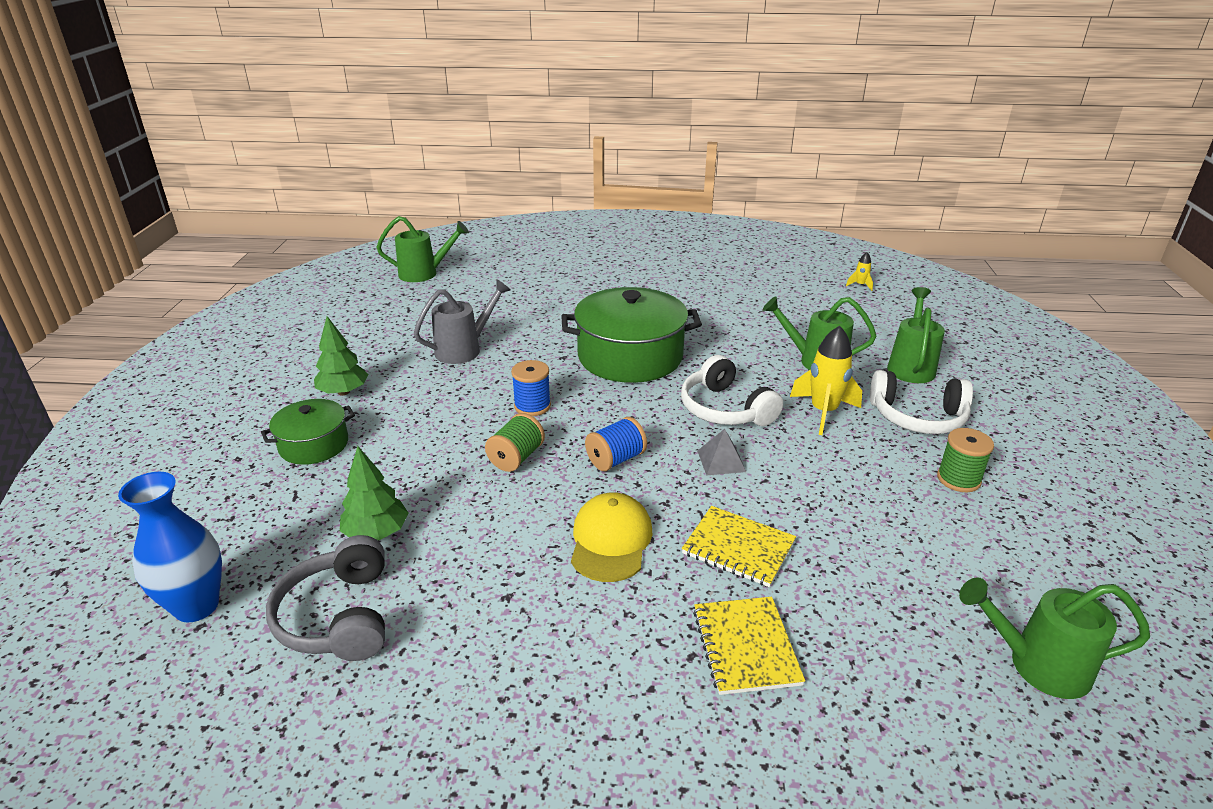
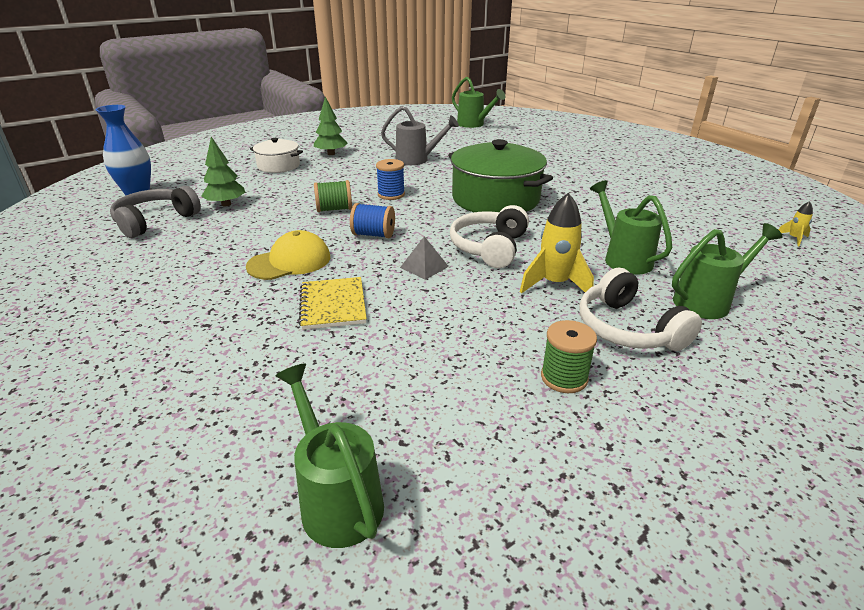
camera: 50 degrees right, 0 degrees up
(314, 445) = (278, 166): green pot -> white pot
(746, 646) = (231, 341): yellow notebook -> none

